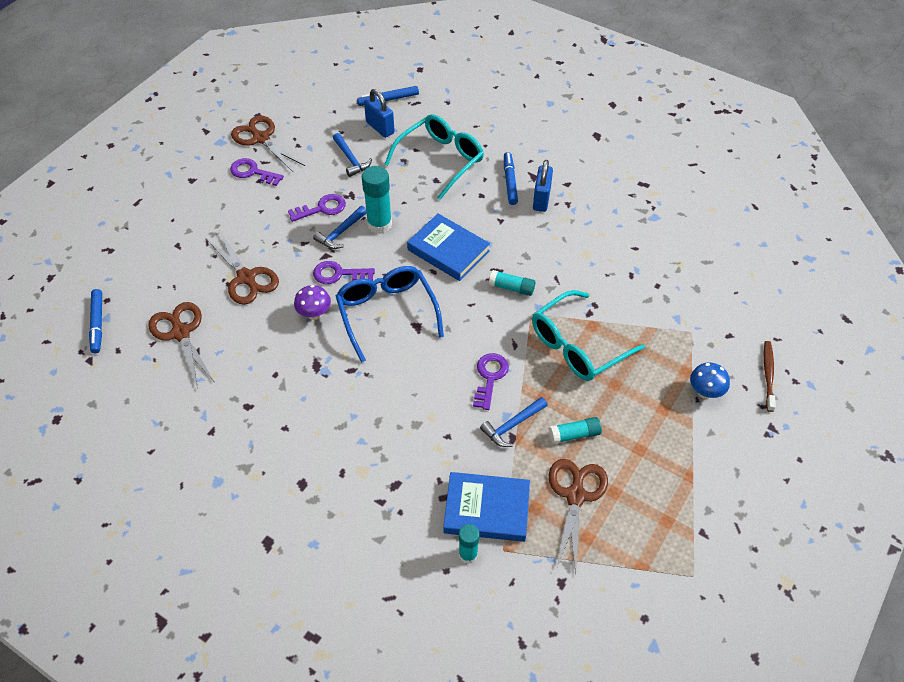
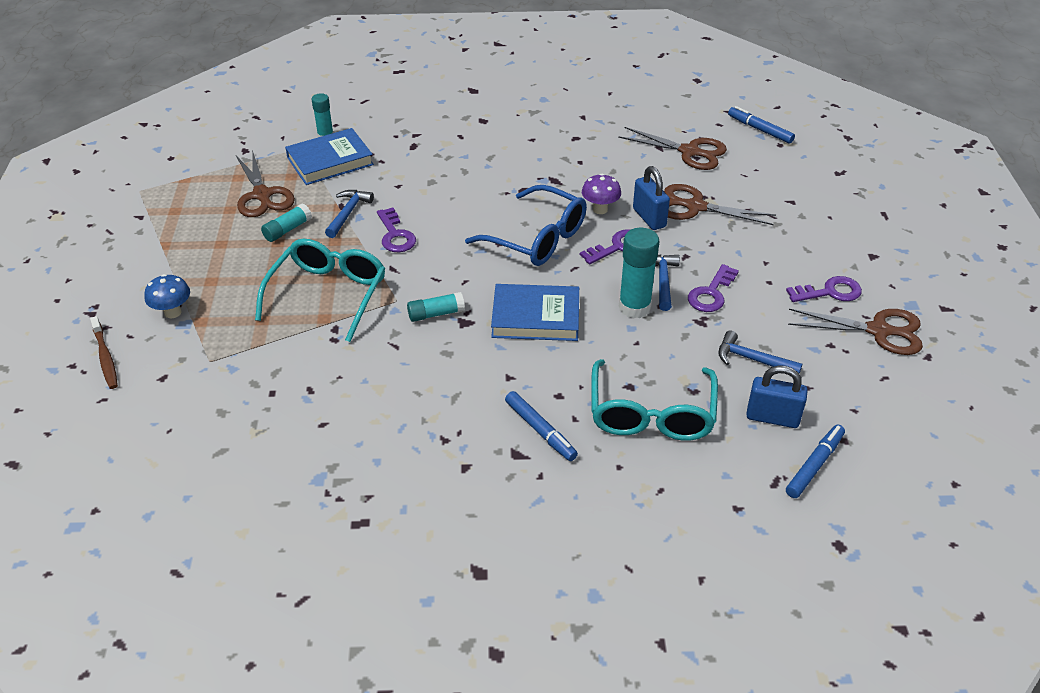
camera: 145 degrees right, 10 degrees down
(541, 199) = (481, 427): blue padlock -> blue padlock (649, 218)

